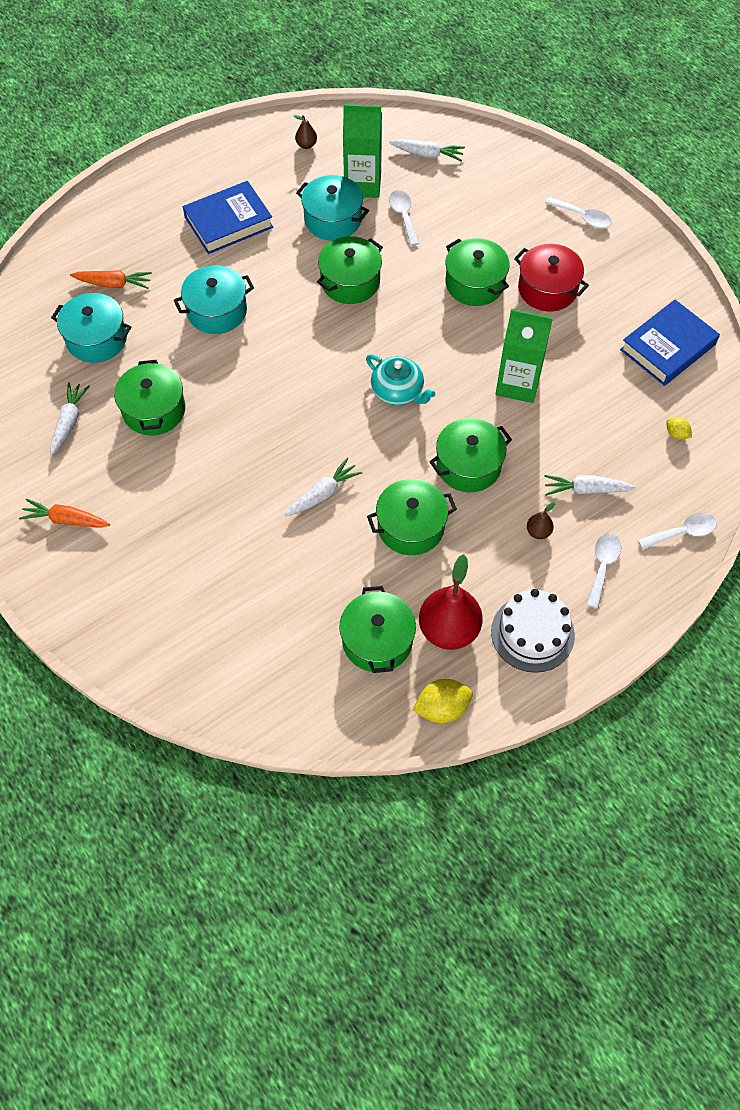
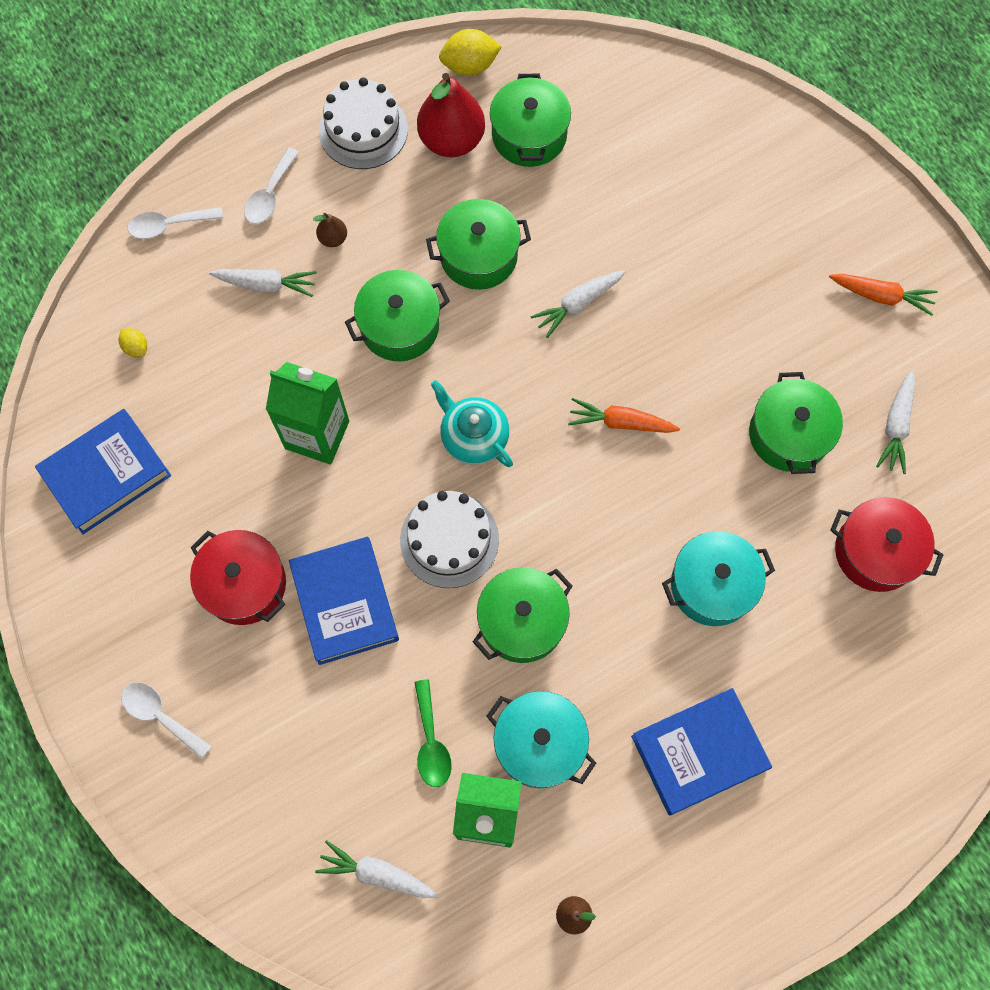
camera: 175 degrees left, 10 degrees up
(97, 339) = (875, 552): turquoise pot -> red pot
(114, 284) = (862, 646): orange carrot -> orange carrot (620, 422)
(403, 216) = (431, 742): white spoon -> green spoon
(407, 325) = (449, 540): none -> white cake
(475, 284) = (345, 602): green pot -> blue book

